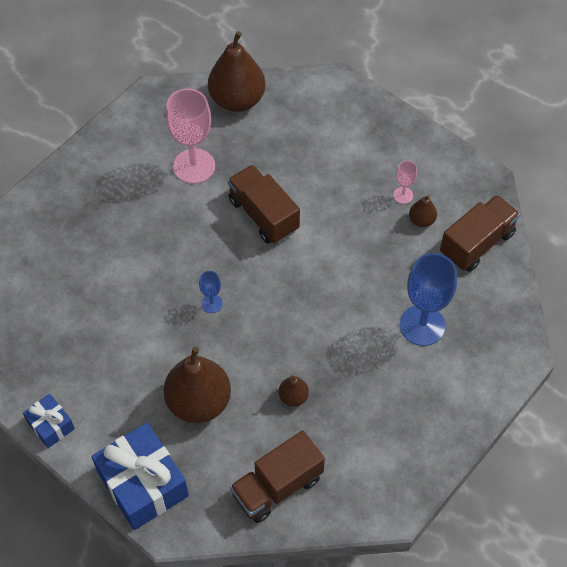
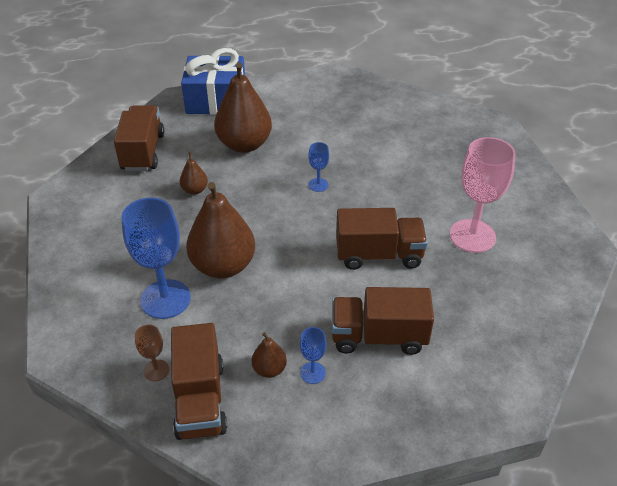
camera: 125 degrees right, 15 degrees down
(51, 425) = (299, 81): blue gift -> none
(237, 100) = (541, 305): brown pear -> brown pear (223, 266)
(342, 175) = (378, 336): none -> brown truck
(403, 195) = (312, 373): pink goblet -> blue goblet
(480, 284) = (156, 370): none -> brown goblet

